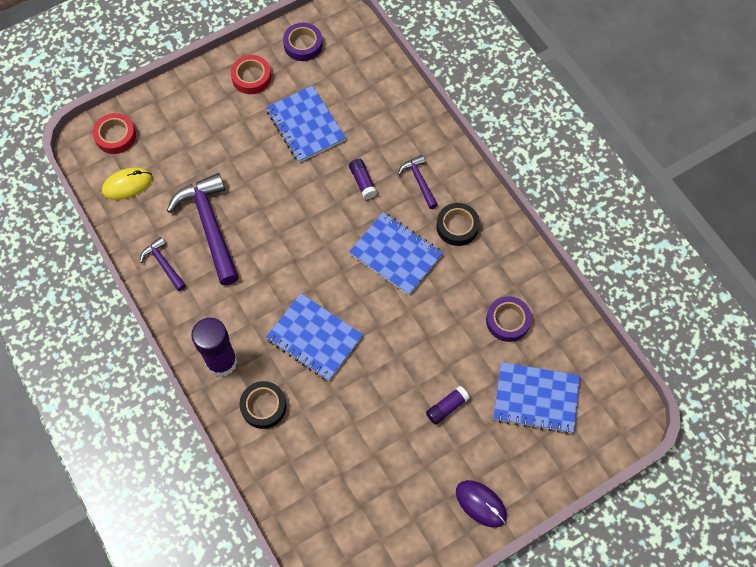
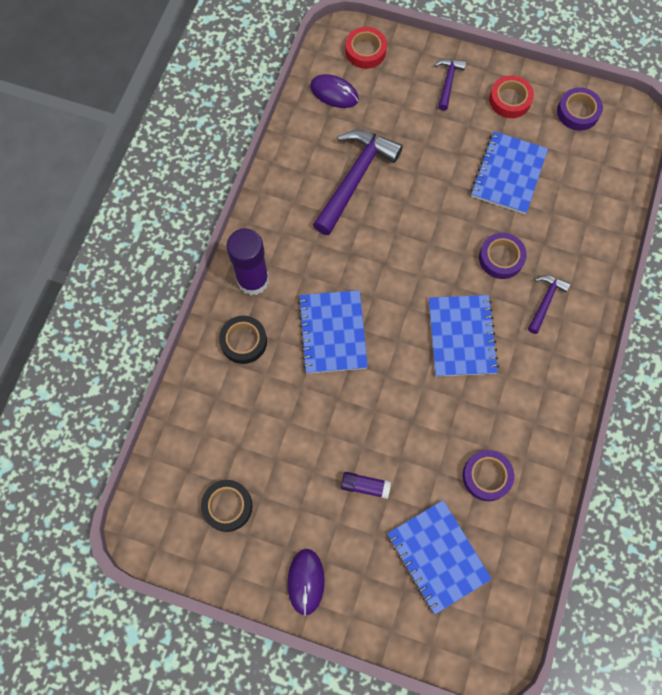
camera: 50 degrees right, 5 degrees up
(127, 185) = (334, 93): yellow mouse -> purple mouse
(164, 264) = (294, 173): purple hammer -> purple hammer (448, 82)
(362, 182) = (501, 258): purple glue stick -> purple tape
(457, 226) = (533, 365): black tape -> black tape (227, 506)

